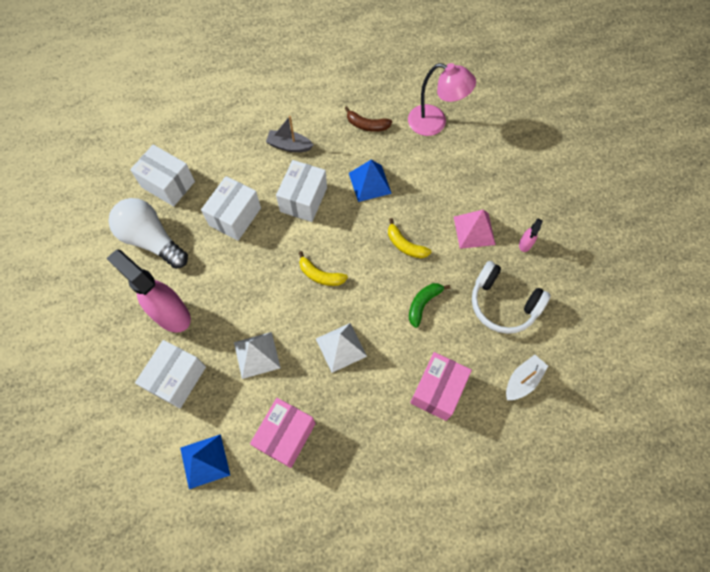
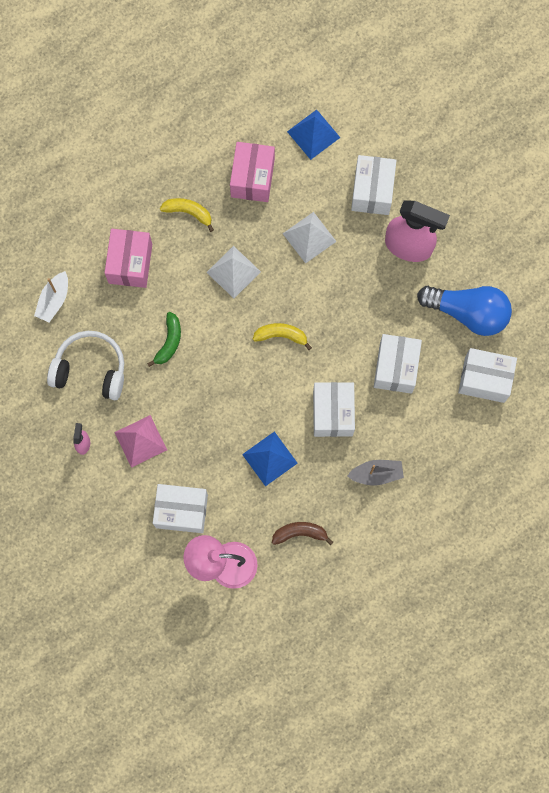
camera: 160 degrees right, 10 degrees up
(151, 240) = (468, 312): white light bulb -> blue light bulb
(405, 245) = (207, 398): yellow banana -> yellow banana (188, 212)
(456, 168) = (181, 511): none -> white box

